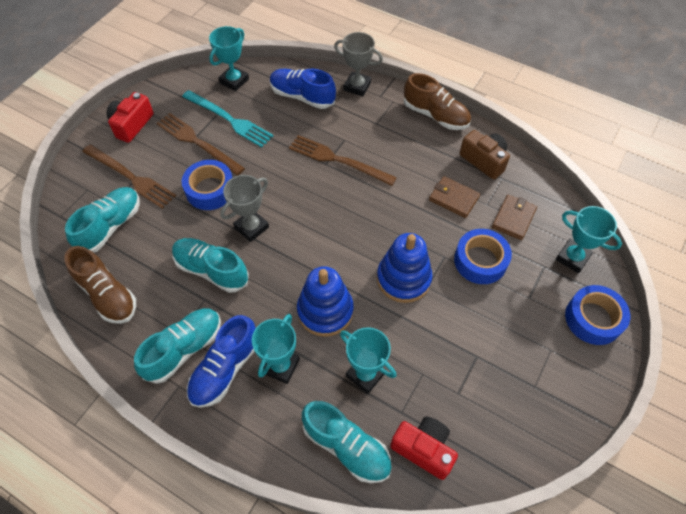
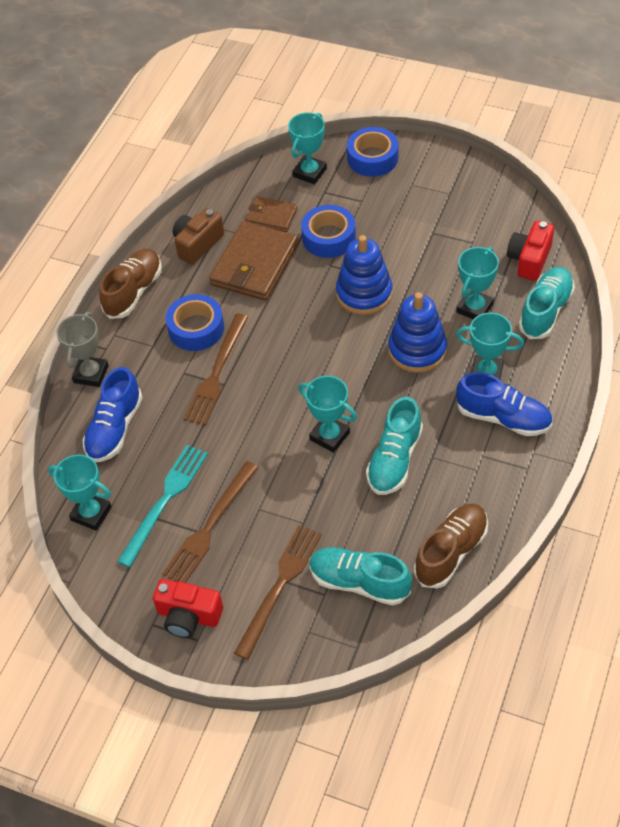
camera: 95 degrees left, 5 degrees down
(184, 349) = (493, 459): turquoise shoe -> none
(210, 190) = (284, 491): blue tape -> blue tape (196, 328)
(251, 227) = (329, 436): grey trophy -> turquoise trophy
(453, 198) = (254, 264): brown wallet -> brown wallet, size x1.80

